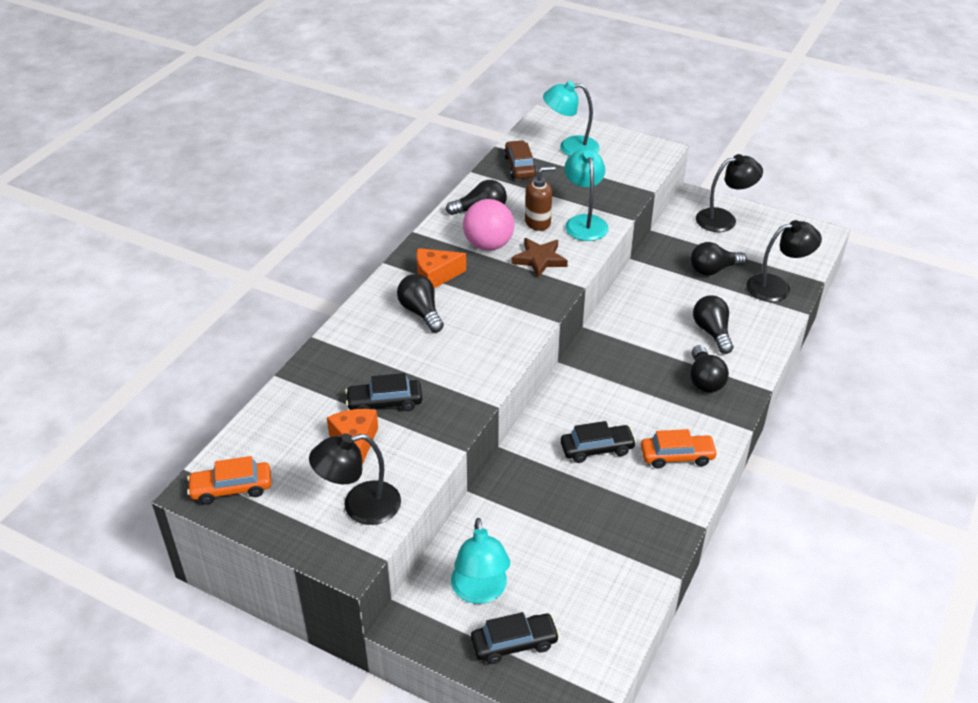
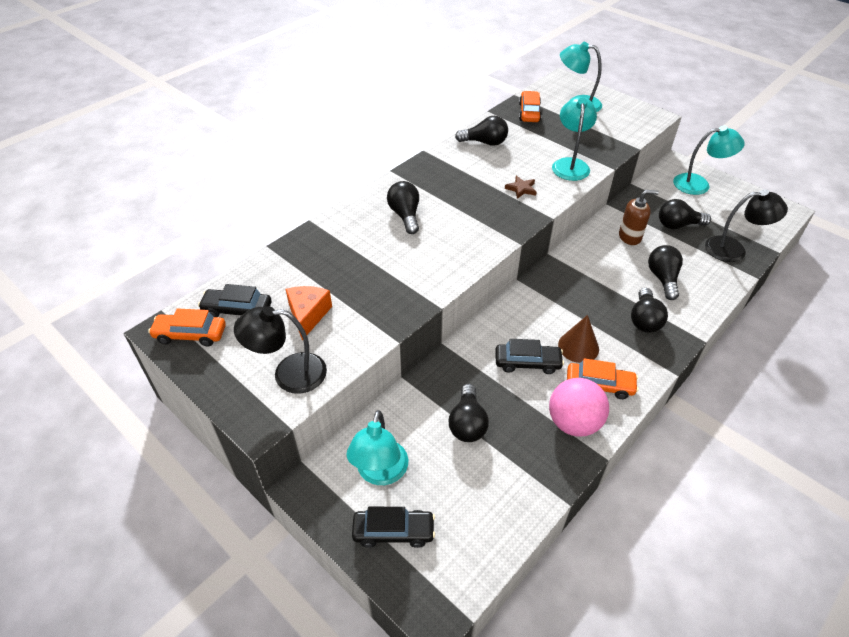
camera: 15 degrees right, 5 degrees up
(385, 403) = (346, 286): black car -> black car (237, 310)
(435, 276) = (428, 188): orange cheese -> none
(488, 245) = (481, 170): pink ball -> pink ball (573, 423)
(519, 166) = (529, 113): brown car -> orange car
(538, 222) = (530, 158): brown soap dispenser -> brown soap dispenser (630, 237)
(539, 259) = (521, 189): brown star -> brown star, size x0.66
(554, 523) = (467, 423): none -> black light bulb
(644, 421) = (578, 347): none -> brown cone
(724, 219) = (699, 184): black lamp -> turquoise lamp

